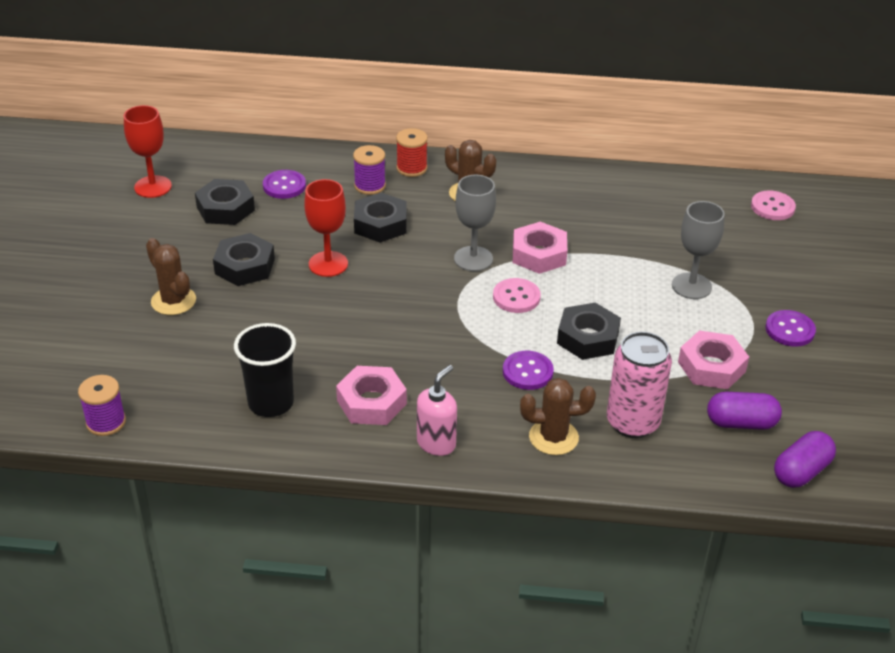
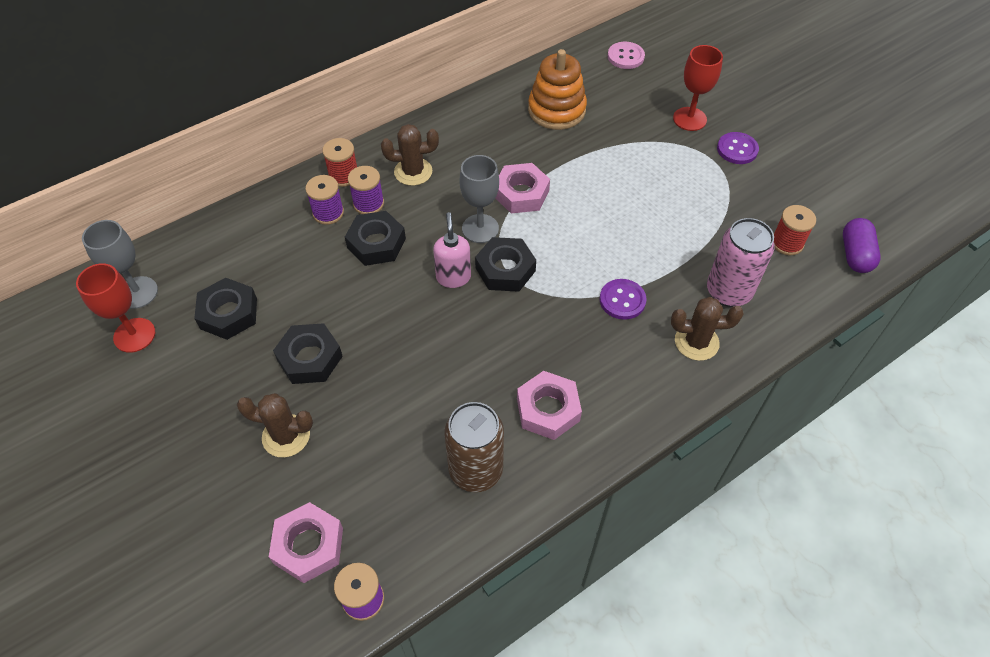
camera: 40 degrees left, 15 degrees up
(271, 403) = (476, 470): black cup -> brown can
(284, 186) = (256, 258): purple button -> none
(328, 264) = (376, 308): red goblet -> red goblet (689, 119)
(407, 196) = (368, 203): none -> purple spool
(436, 443) = (630, 409): pink soap dispenser -> pink soap dispenser (453, 277)
(516, 297) = (546, 241): pink button -> none
(553, 437) = (696, 342): brown cactus -> brown cactus turned 45 degrees clockwise
(588, 338) = (629, 242): black nut -> black nut (505, 269)
(650, 213) = (556, 110): none -> orange stacking toy
(691, 286) = (645, 154): grey goblet -> grey goblet (137, 292)
(711, 366) = (725, 211): pink nut -> pink nut (308, 545)
(741, 423) = (787, 243): purple capsule -> red spool

